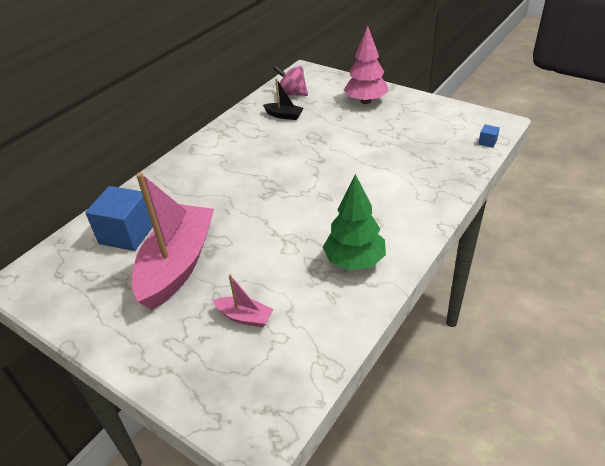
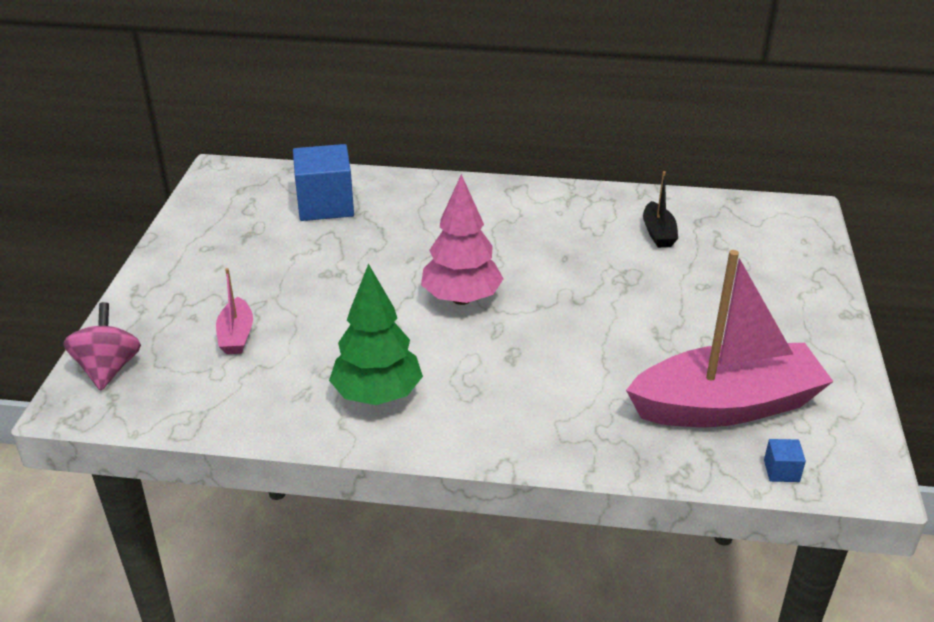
camera: 60 degrees right, 5 degrees down
(178, 265) = (295, 258): pink boat -> pink boat (726, 405)
(292, 94) = (723, 221): pink spinning top -> pink spinning top (108, 369)
(366, 101) = (776, 299): pink tree -> pink tree (461, 299)

